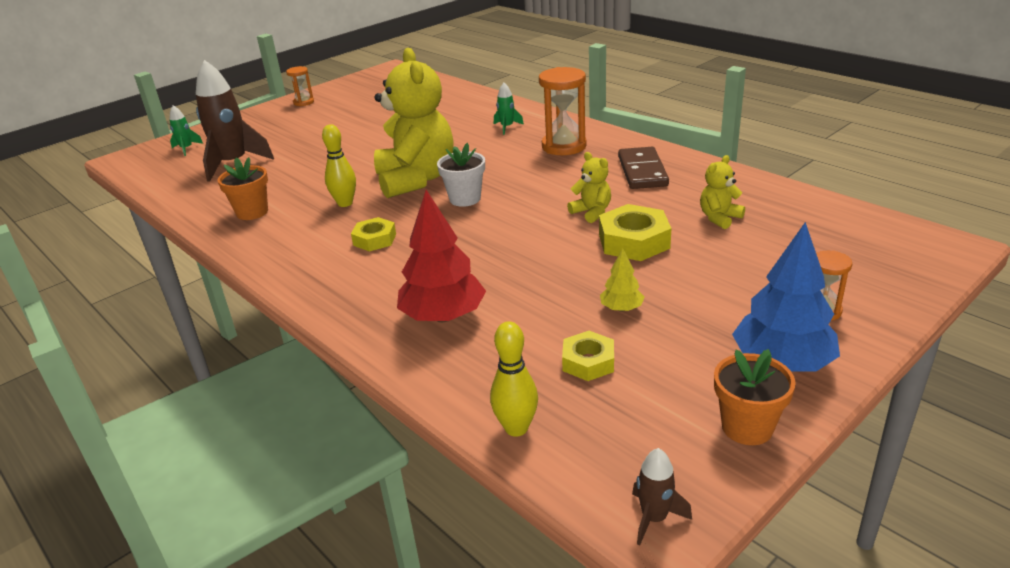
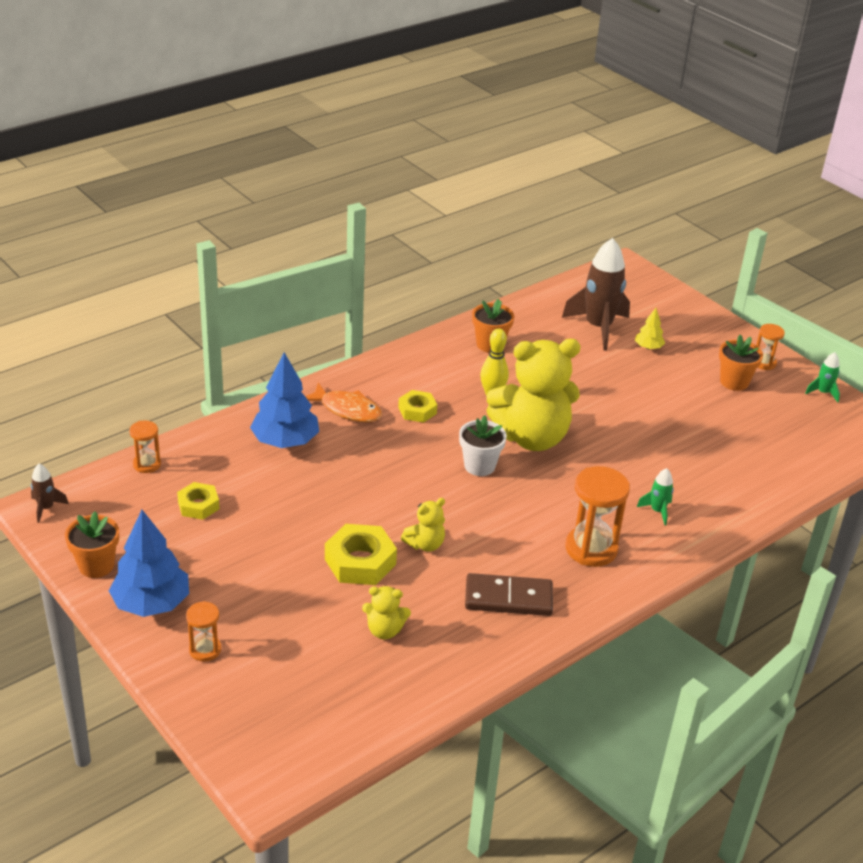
camera: 90 degrees right, 5 degrees up
(186, 149) = (642, 298): green rocket -> green rocket (823, 393)
(330, 110) = (734, 382): none -> orange flower pot
(374, 282) = (347, 409): none -> orange fish
(443, 316) = (285, 441): red tree -> blue tree
(516, 428) = (147, 464): yellow bowling pin -> orange hourglass
(621, 308) = (257, 534): yellow tree -> yellow tree (648, 347)
(719, 218) = (384, 630): yellow teddy bear -> yellow teddy bear turned 135 degrees clockwise

